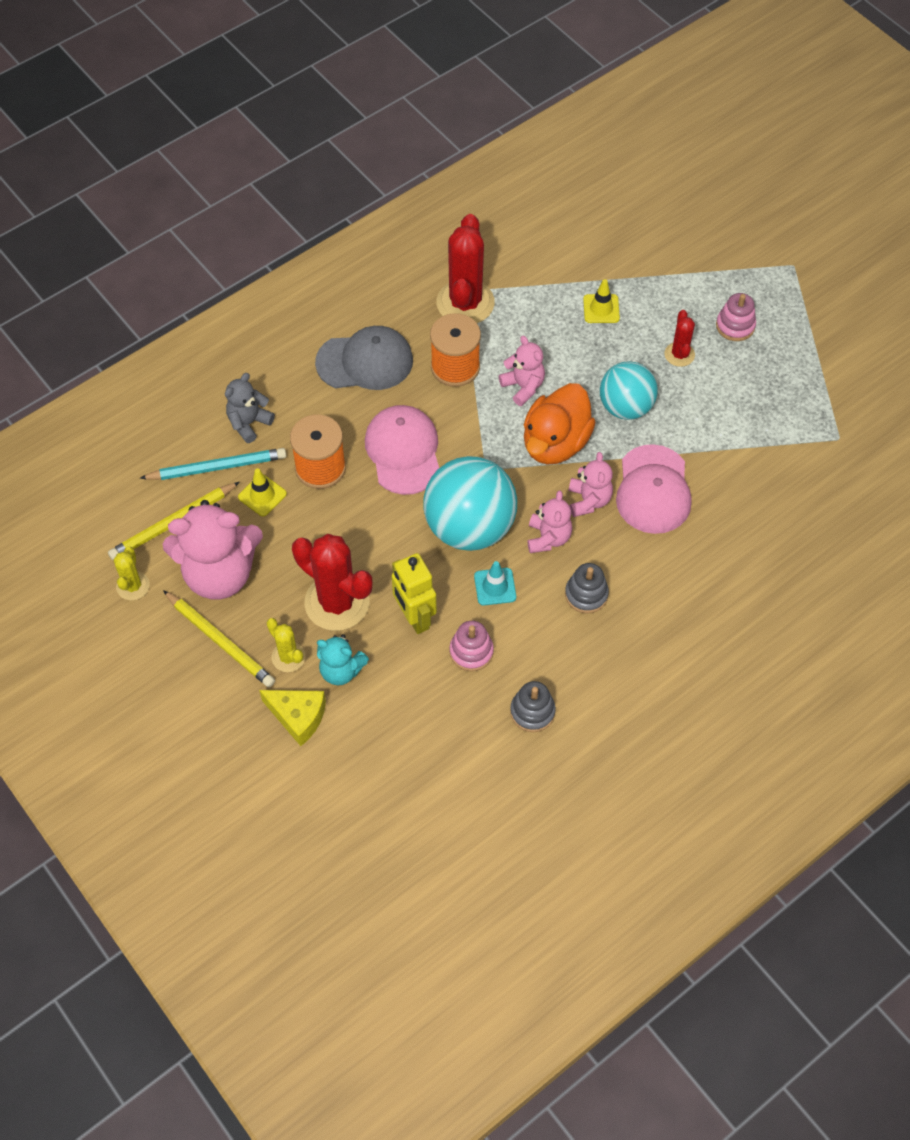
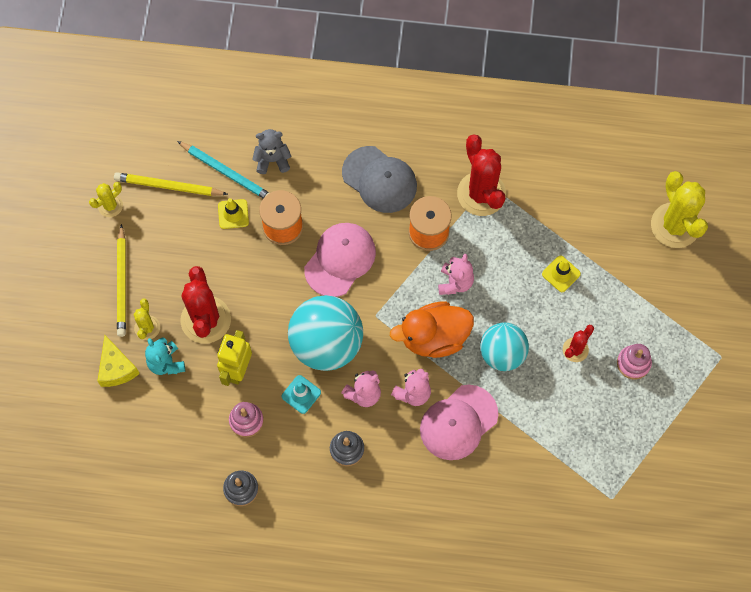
camera: 45 degrees right, 10 degrees up
(219, 574) = (162, 242): pink teddy bear -> none
(465, 303) = (481, 194): red cactus -> red cactus turned 75 degrees counterclockwise
(647, 202) = (675, 225): none -> yellow cactus

